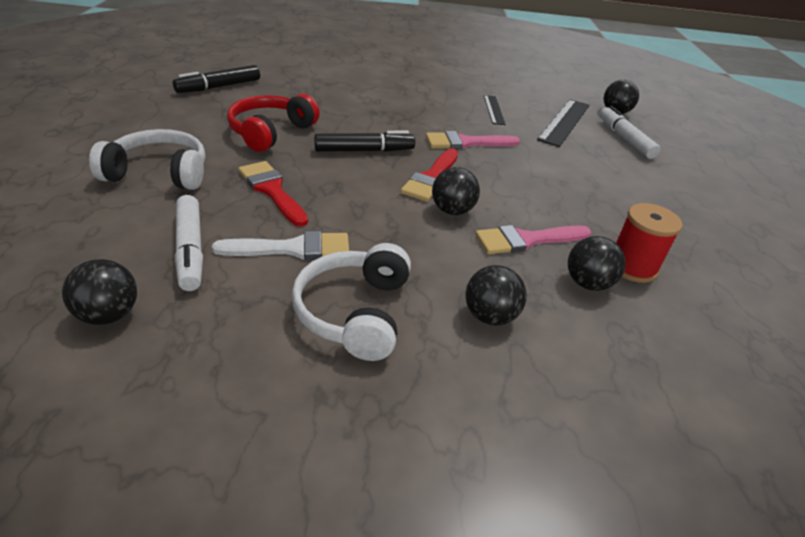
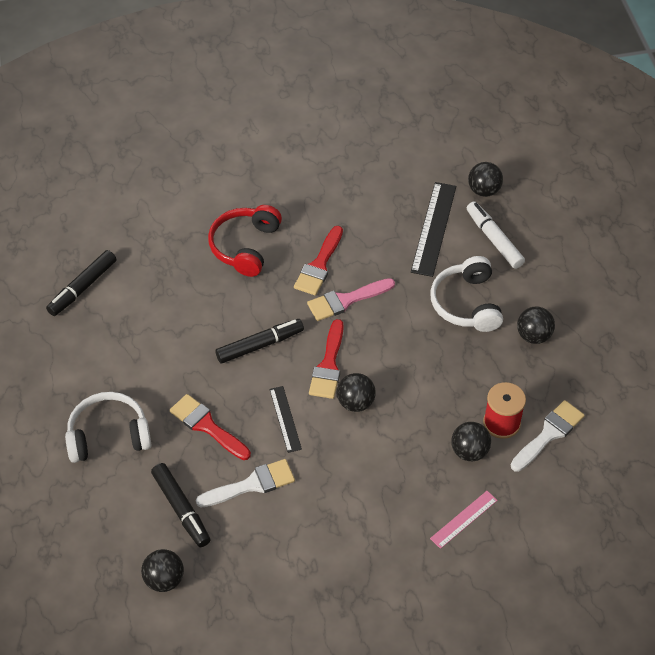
camera: 10 degrees left, 15 degrees up
(190, 249) = (181, 509): white marker -> black marker
(270, 132) = (168, 346): red headphones -> red headphones (245, 246)
(354, 312) = (316, 529): white headphones -> white headphones (466, 303)
(447, 119) = (319, 265): none -> red brush
(490, 316) = (405, 504): black ball -> black ball (533, 335)
(493, 110) = (361, 231): black ruler -> black ruler (285, 419)
(527, 240) = (420, 418): pink brush -> none
(573, 354) = (464, 519): none -> pink ruler
(697, 292) = (549, 434): none -> white brush

